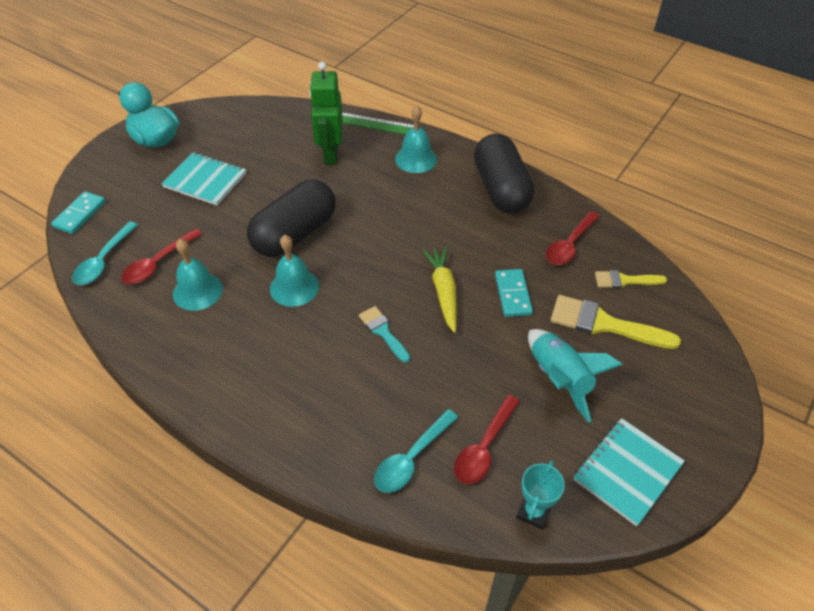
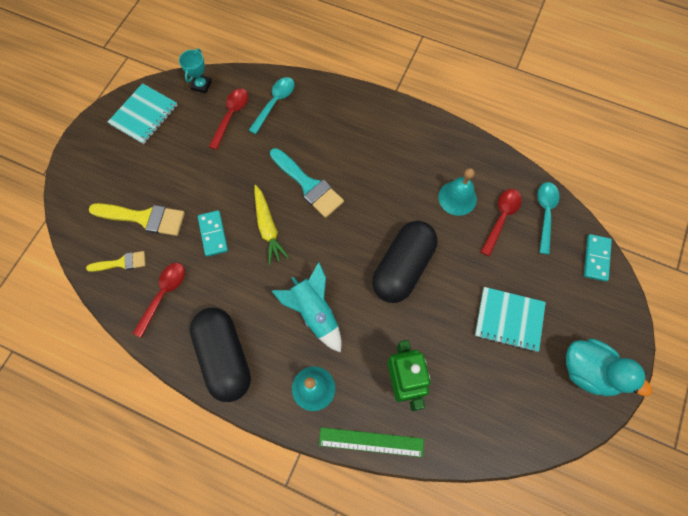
camera: 170 degrees right, 20 degrees up
(294, 287) = (385, 213): turquoise bell -> none
(383, 332) = (308, 185): turquoise brush -> turquoise brush, size x1.70
(559, 379) = (181, 168): turquoise rocket -> turquoise rocket (314, 312)

